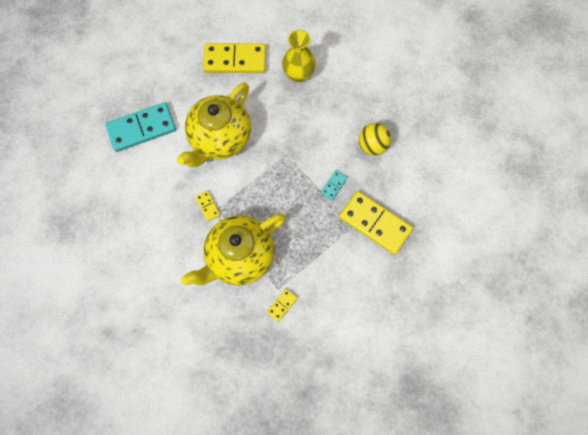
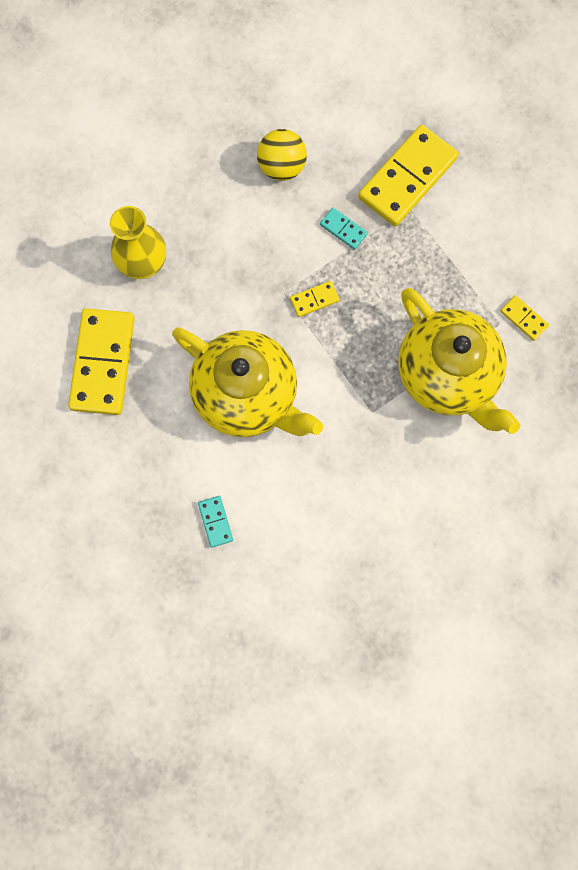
camera: 85 degrees left, 5 degrees up
(142, 128) = (215, 522): turquoise domino -> turquoise domino, size x0.44
(207, 206) = (362, 419): yellow domino -> yellow domino (314, 300)

